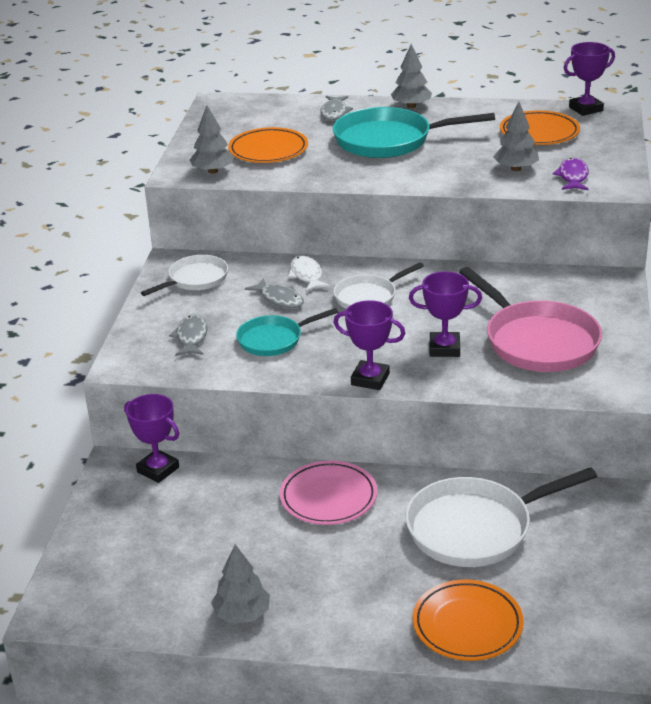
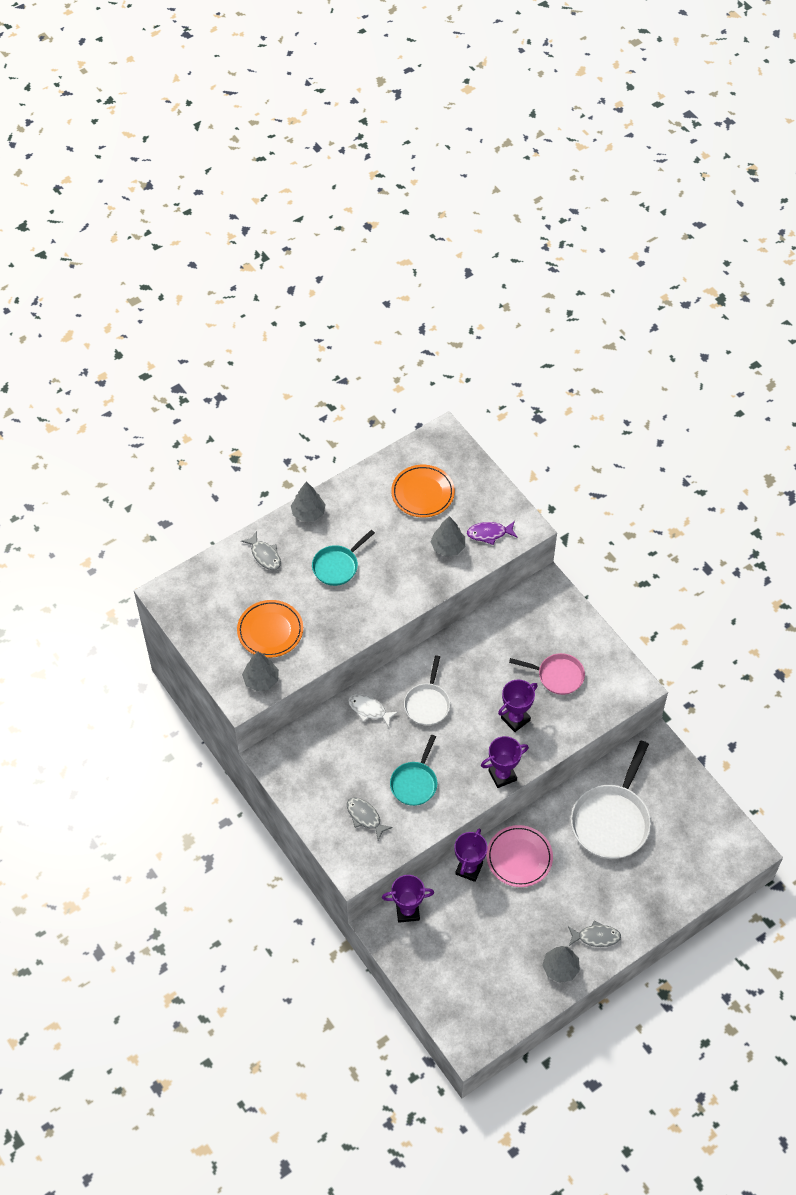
camera: 45 degrees left, 25 degrees up
(195, 279) = (305, 764): white pan -> none
(279, 299) = (378, 744): grey fish -> grey fish (596, 937)
(389, 140) = (337, 566): turquoise pan -> turquoise pan, size x0.58
(467, 625) = (666, 887): orange plate -> none
(537, 341) = (557, 676): pink pan -> pink pan, size x0.58
(573, 177) = (489, 533): purple fish -> purple fish turned 60 degrees counterclockwise
(586, 109) = (425, 443): purple trophy -> purple trophy (469, 869)

